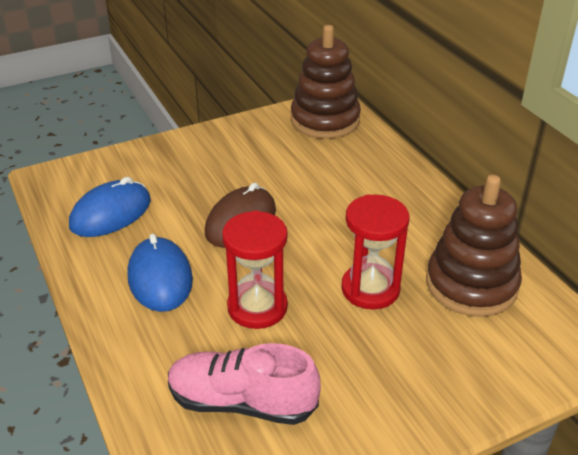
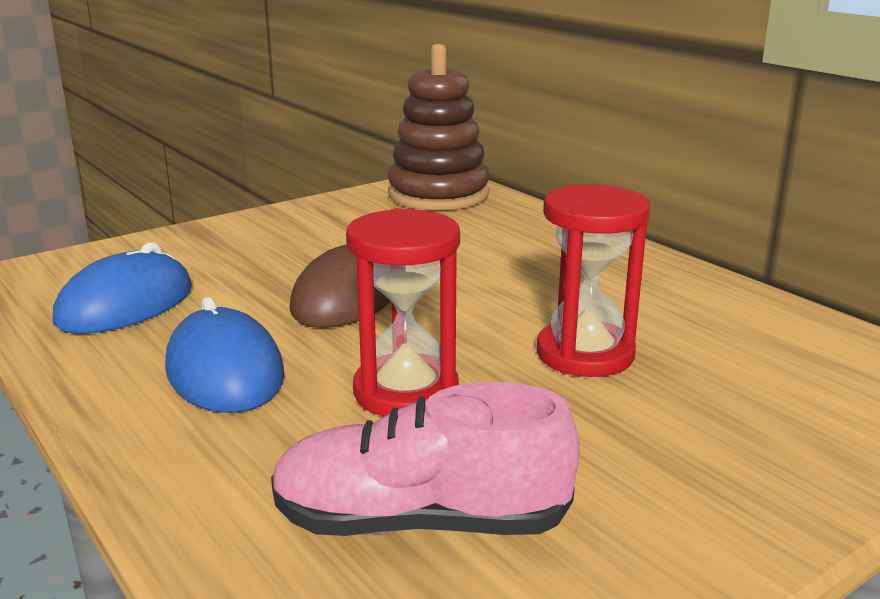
camera: 10 degrees left, 15 degrees down
(471, 285) = (739, 336): brown stacking toy -> none

